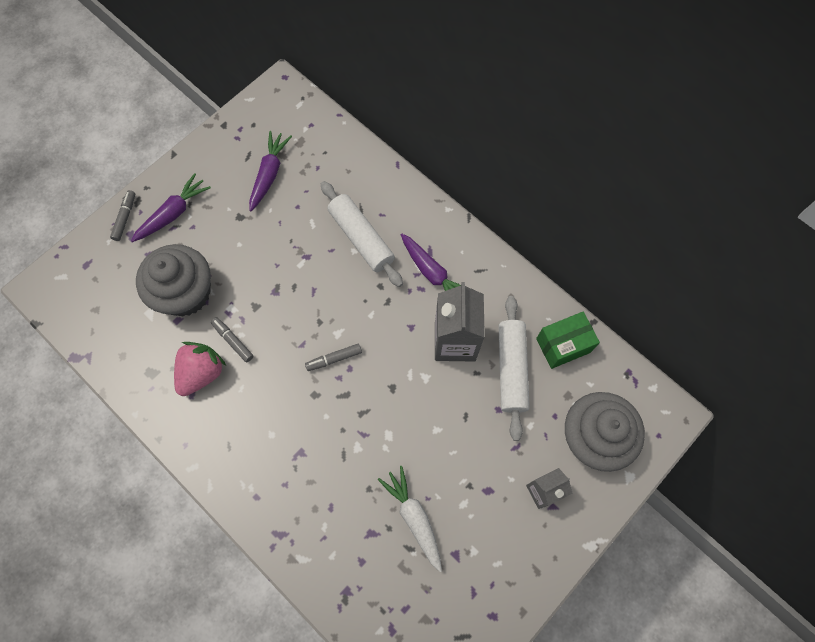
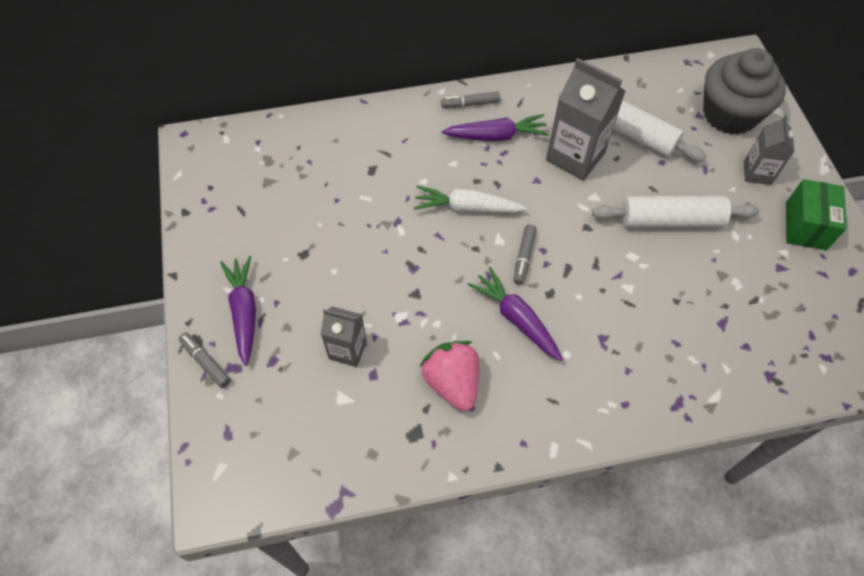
camera: 55 degrees left, 10 degrees down
(185, 293) = (347, 350): grey cupcake -> grey carton
(233, 341) = (438, 334): grey marker -> grey marker (470, 104)
(269, 174) = (279, 203): purple carrot -> purple carrot (516, 319)
(361, 238) = (415, 168): white rolling pin -> white rolling pin (670, 220)
(414, 518) = (727, 280): white carrot -> white carrot (467, 208)
(563, 345) = (633, 87): green box -> green box (805, 226)

